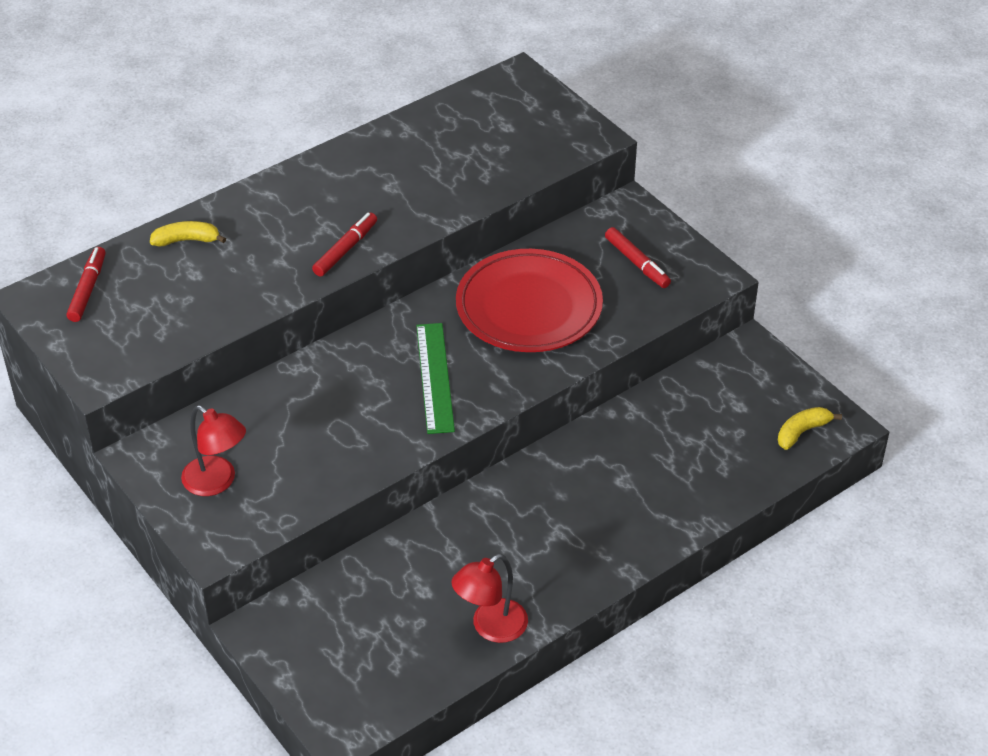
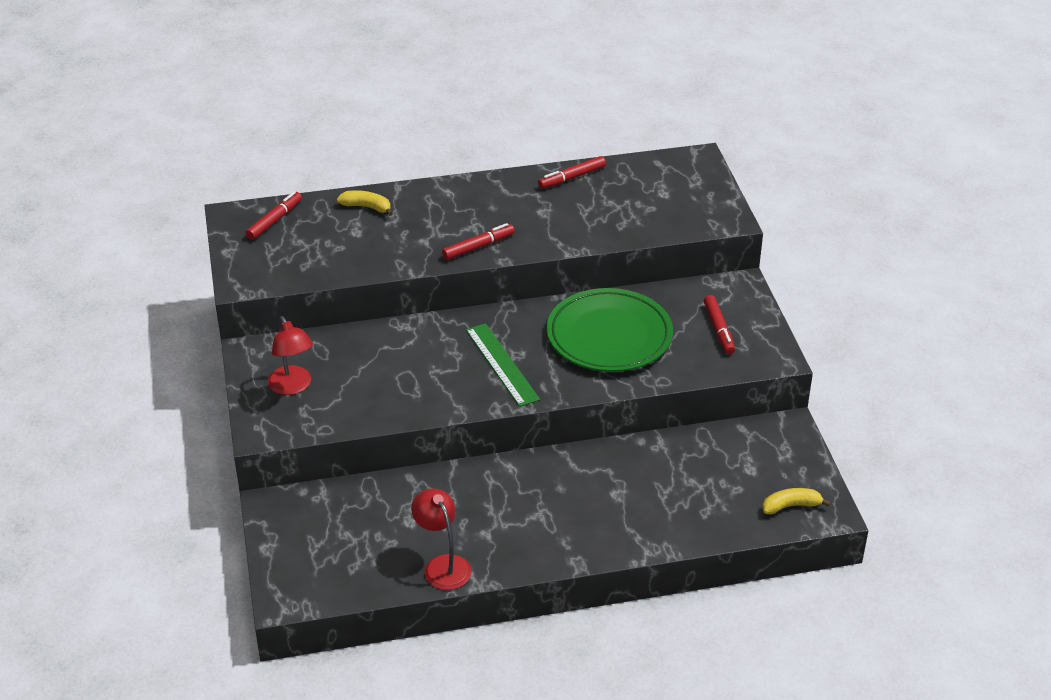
camera: 25 degrees right, 5 degrees down
(396, 137) = (572, 177): none -> red marker
(435, 377) = (502, 364): green ruler -> green ruler turned 45 degrees counterclockwise
(490, 627) = (442, 565): red lamp -> red lamp turned 75 degrees clockwise
(529, 307) = (609, 336): red plate -> green plate

